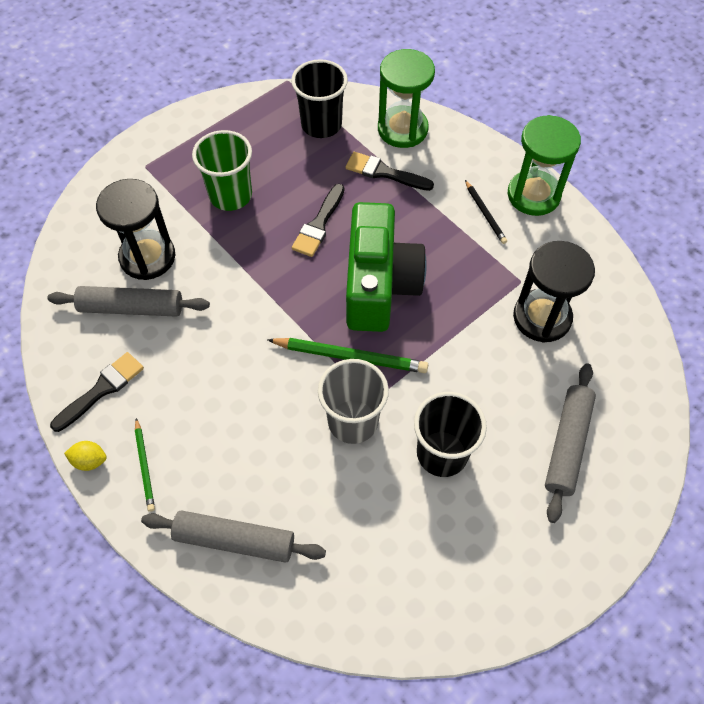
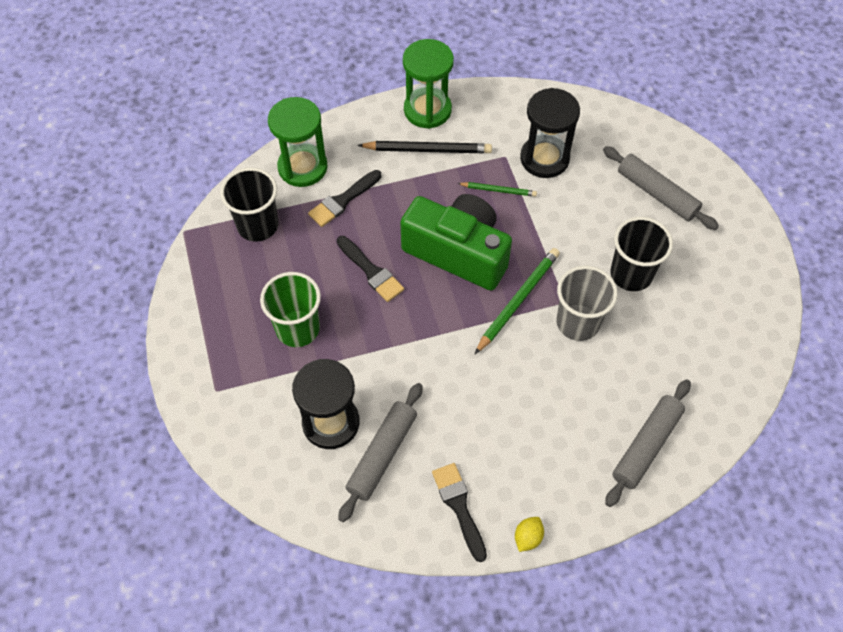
camera: 65 degrees left, 0 degrees up
(144, 466) = (552, 493): green pencil -> green pencil (498, 190)
(485, 213) = (427, 150): black pencil -> black pencil, size x1.72

